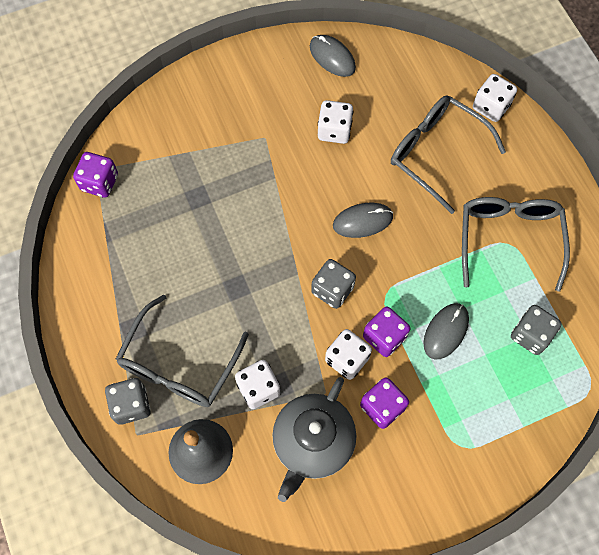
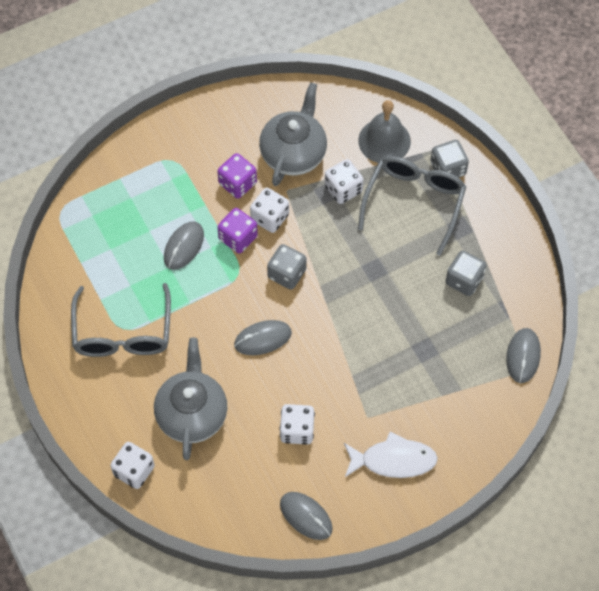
camera: 175 degrees right, 5 degrees down
(99, 182) = (523, 356): purple dice -> grey mouse
(245, 97) = (393, 460): none -> white fish
(436, 153) = (192, 414): grey glasses -> grey teapot
(530, 335) = (108, 249): grey dice -> grey dice (464, 280)

